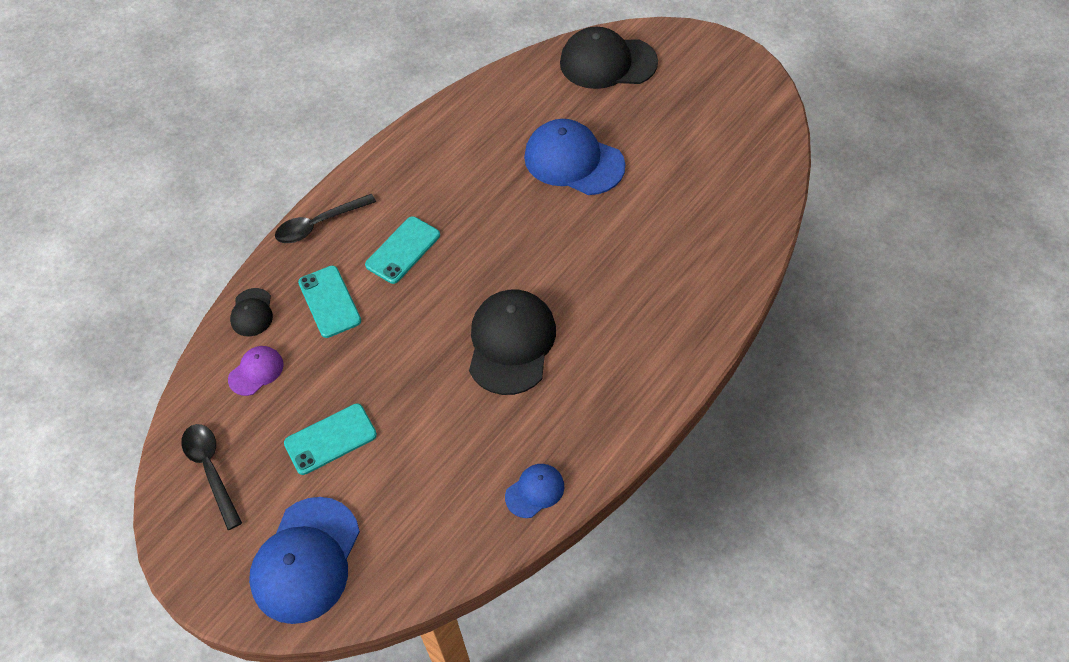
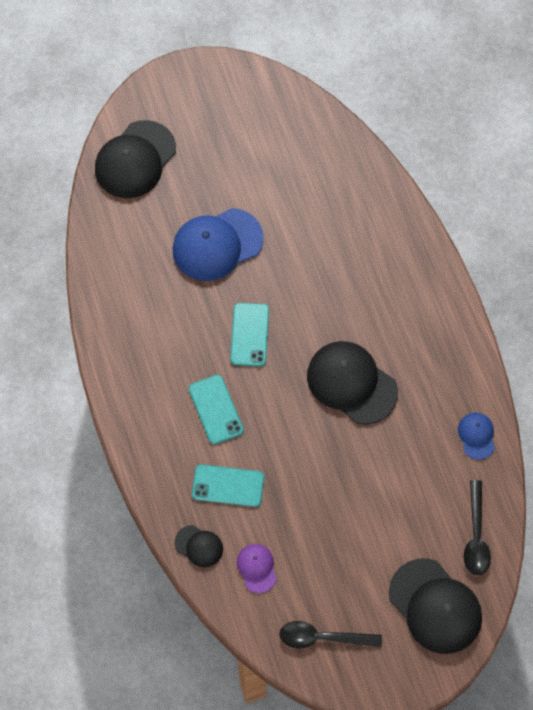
camera: 60 degrees left, 10 degrees up
(306, 560) = (435, 606): blue cap -> black cap
(319, 224) = (146, 457): black spoon -> black spoon (476, 536)
(330, 439) = (350, 544): turquoise phone -> turquoise phone (249, 335)

